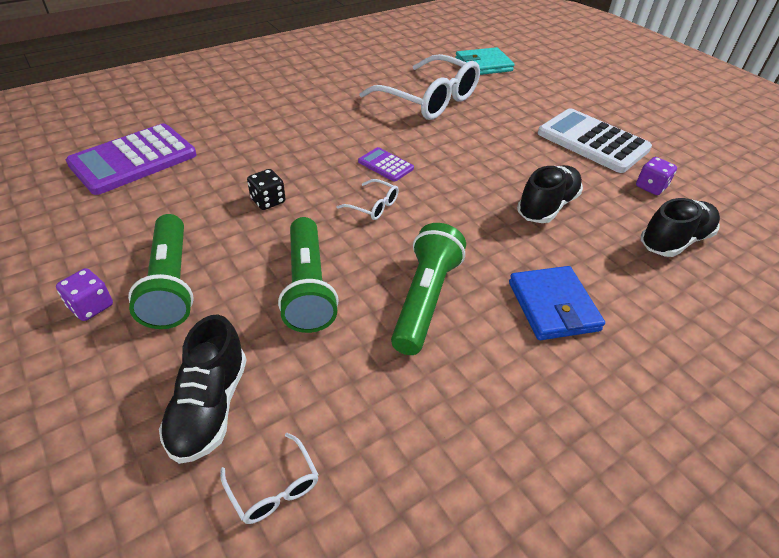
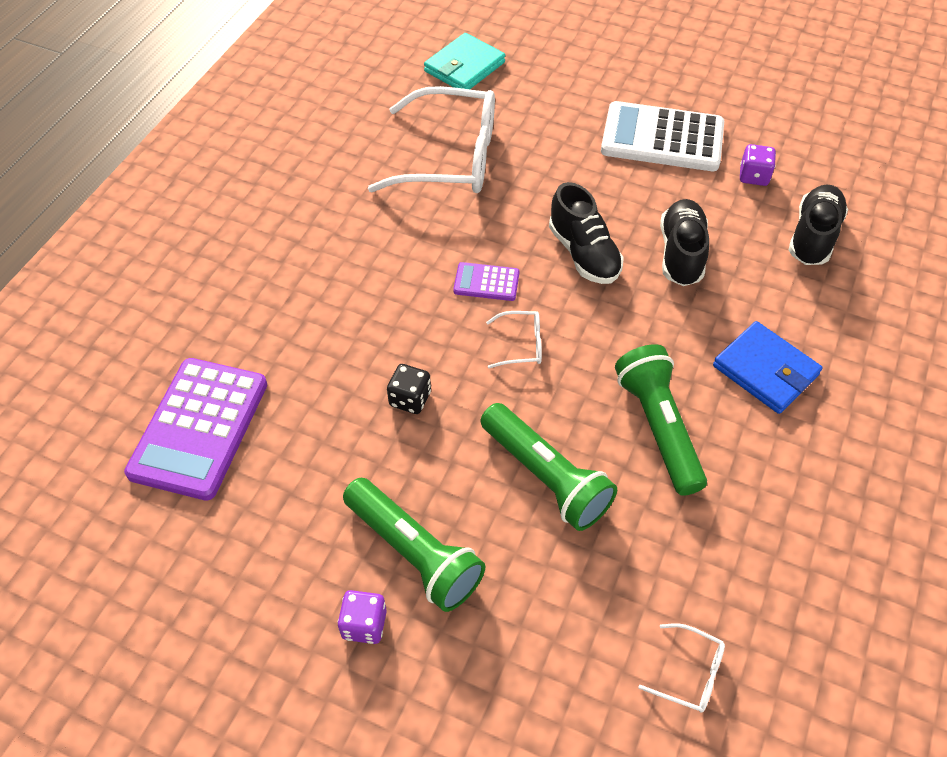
camera: 30 degrees left, 10 degrees up
(209, 407) = (576, 644): black shoe -> black shoe (583, 254)

